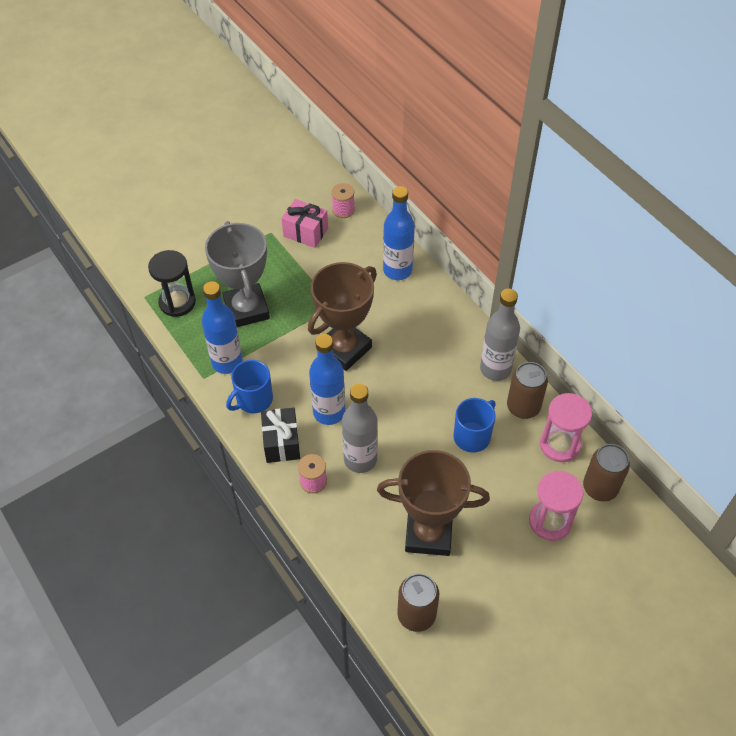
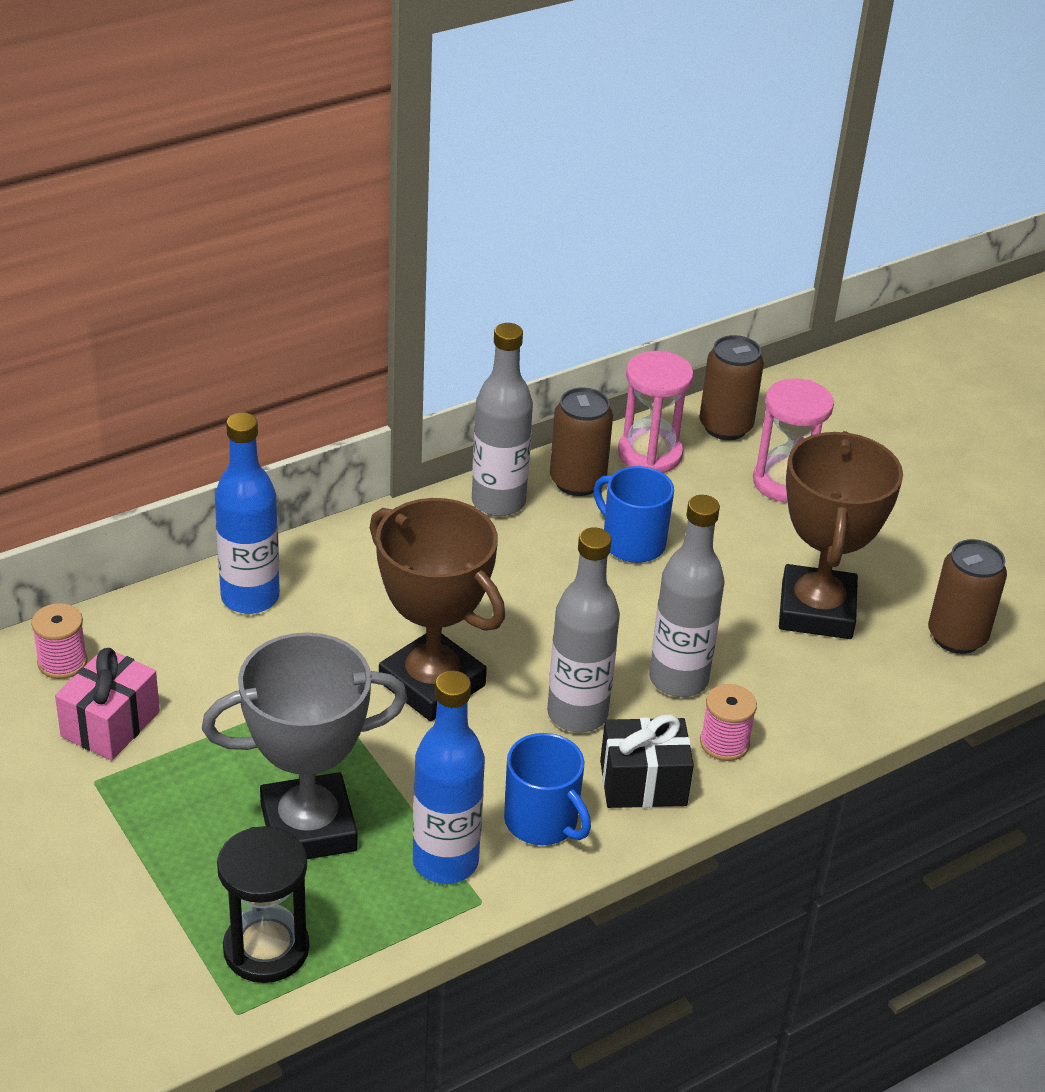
camera: 90 degrees left, 15 degrees down
(329, 412) = (577, 714): blue bottle -> grey bottle

